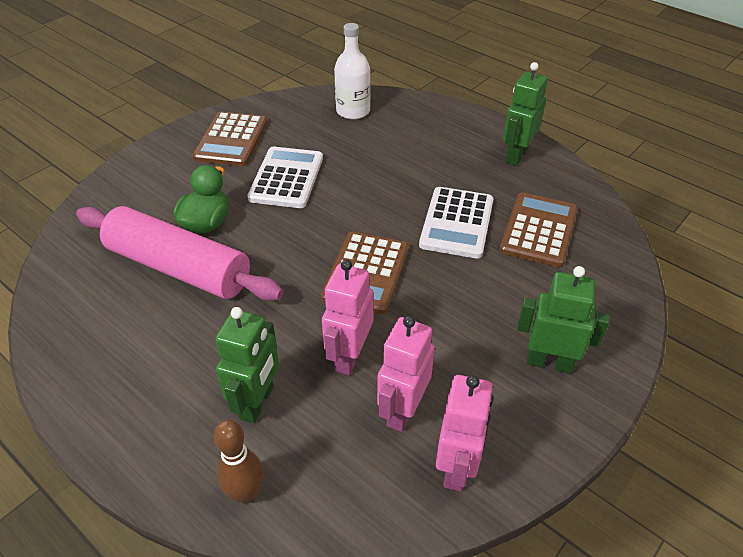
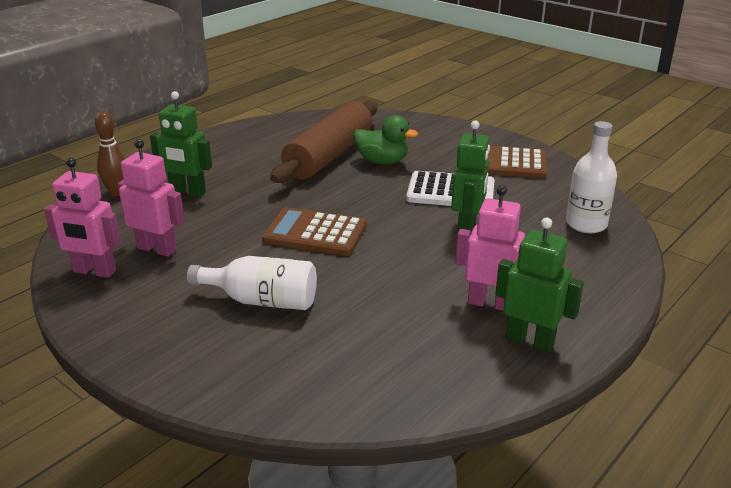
camera: 90 degrees right, 15 degrees down
(178, 268) = (329, 155): pink rolling pin -> brown rolling pin
(349, 356) = (219, 226): pink robot -> pink robot (490, 303)
(457, 223) = (388, 286): white calculator -> none
(492, 305) = (262, 300): none -> white bottle
(538, 230) = (377, 344): brown calculator -> none
(549, 362) = (179, 329): green robot -> green robot (467, 227)

